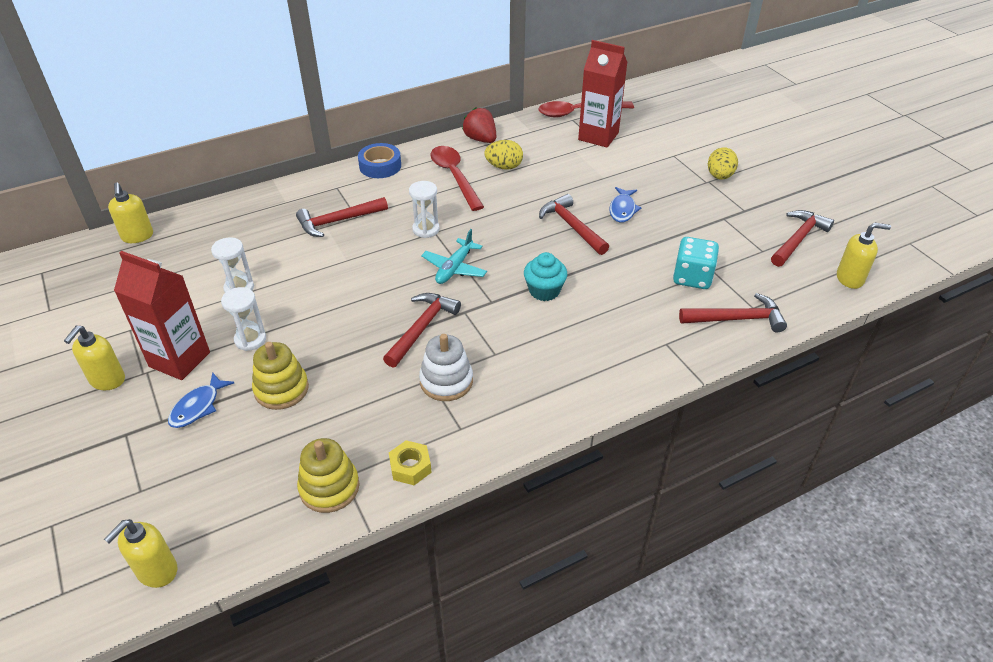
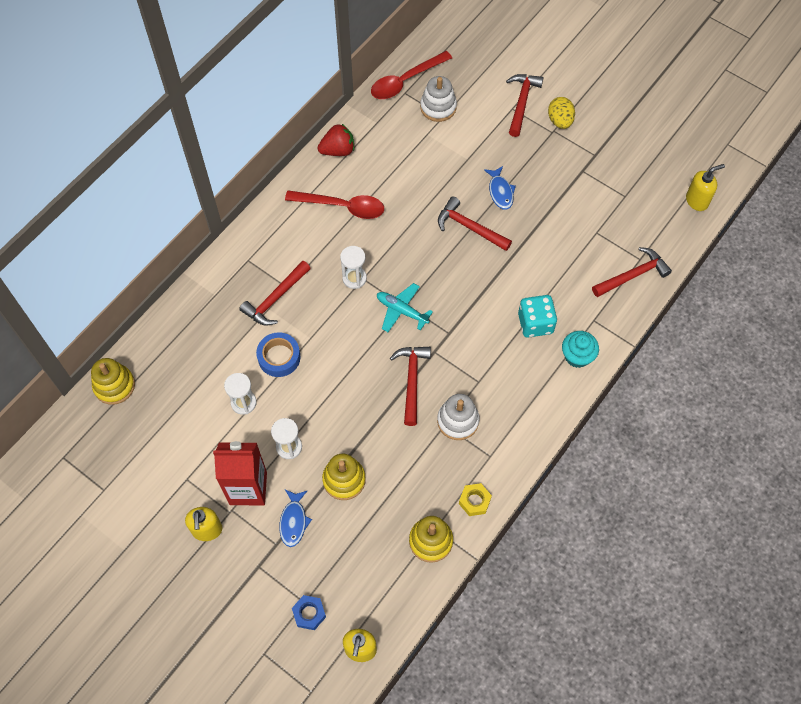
camera: 25 degrees left, 20 degrees up
(135, 505) = (309, 613): none -> blue nut
(137, 236) = (114, 386): yellow soap dispenser -> yellow stacking toy
(380, 166) = (269, 219): blue tape -> blue tape (279, 357)
(454, 176) = (342, 207): red spoon -> red spoon turned 150 degrees clockwise
(454, 268) = (401, 311): turquoise plane -> turquoise plane turned 120 degrees clockwise
(480, 139) = (338, 150): red strawberry -> red strawberry turned 135 degrees clockwise
(504, 167) = (377, 178): yellow egg -> none
(544, 291) = (482, 305): turquoise cupcake -> turquoise cupcake (577, 356)
(598, 136) = (438, 107): red carton -> white stacking toy
(692, 277) = (585, 246): turquoise dice -> turquoise dice (535, 323)
(798, 239) = (646, 172): red hammer -> red hammer (521, 103)

